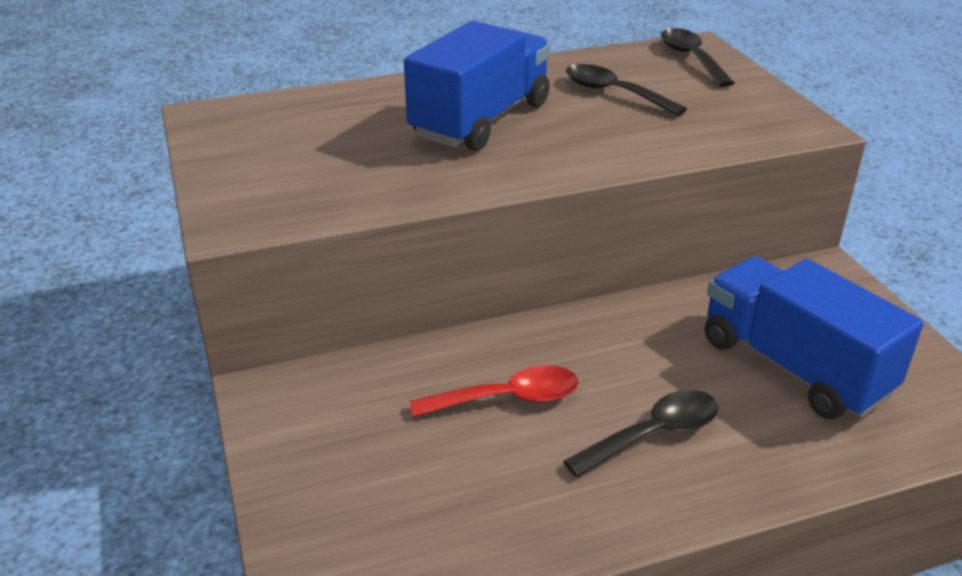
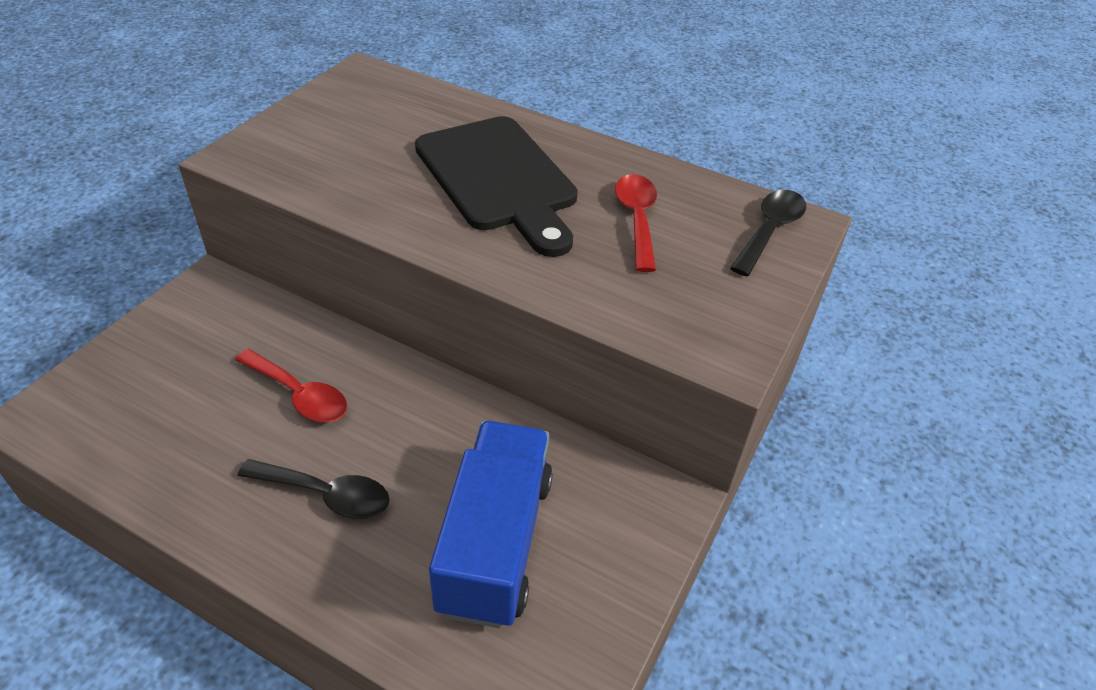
camera: 45 degrees right, 10 degrees up
(481, 120) = (499, 179): blue truck -> black cutting board
(614, 93) = (637, 219): black spoon -> red spoon

